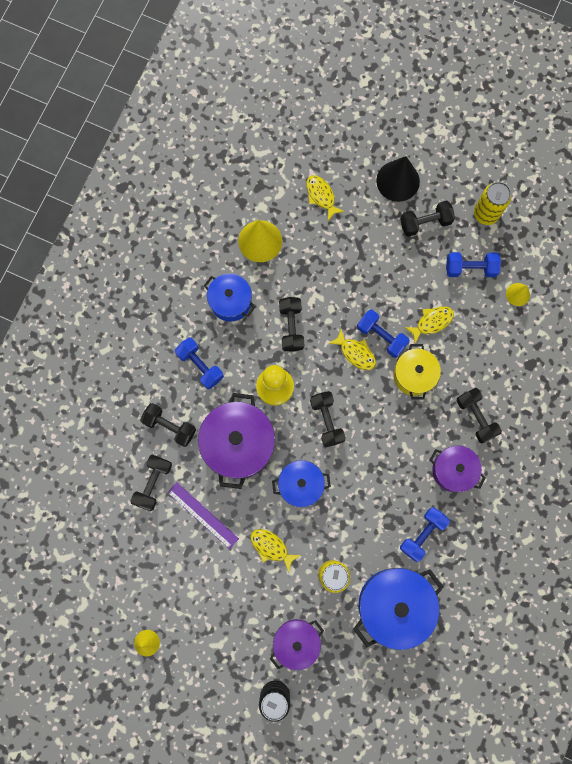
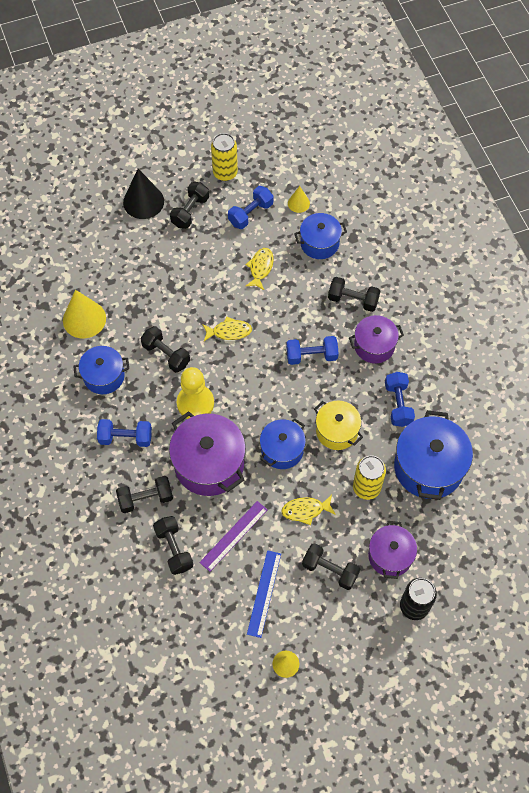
camera: 45 degrees left, 15 degrees down
(182, 578) = (264, 593): none -> blue ruler
(203, 515) = (234, 536): purple ruler -> purple ruler turned 45 degrees counterclockwise
(321, 196) = (99, 254): yellow fish -> none
(326, 420) = (255, 392): black dumbbell -> black dumbbell (330, 570)
(381, 336) = (236, 306): blue dumbbell -> blue dumbbell (311, 356)
(414, 375) = (284, 310): yellow pot -> yellow pot (337, 431)
(499, 344) = (319, 243): none -> blue pot

